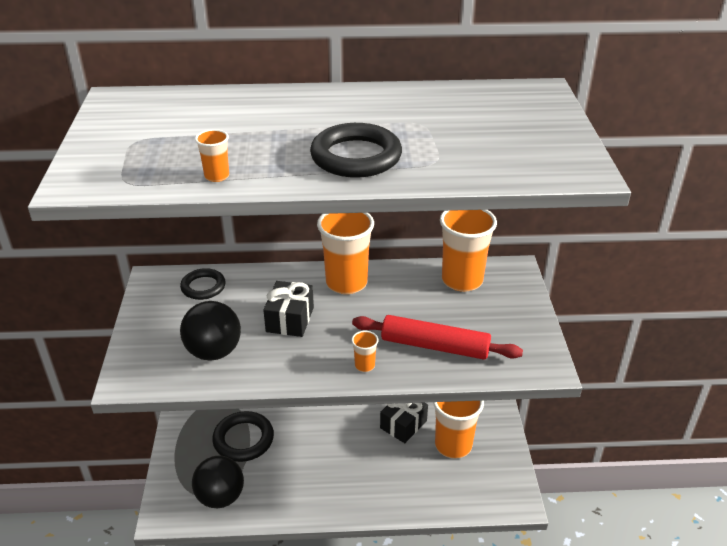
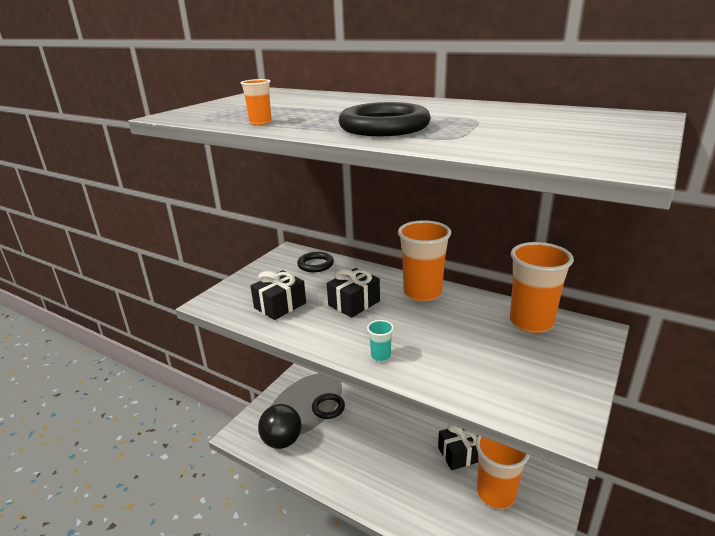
camera: 35 degrees right, 10 degrees down
(214, 352) = (280, 305): black ball -> black gift
(243, 439) = (328, 408): black ring -> black ring, size x0.65
(364, 365) = (380, 356): orange cup -> turquoise cup
(435, 346) = (458, 364): red rolling pin -> none

